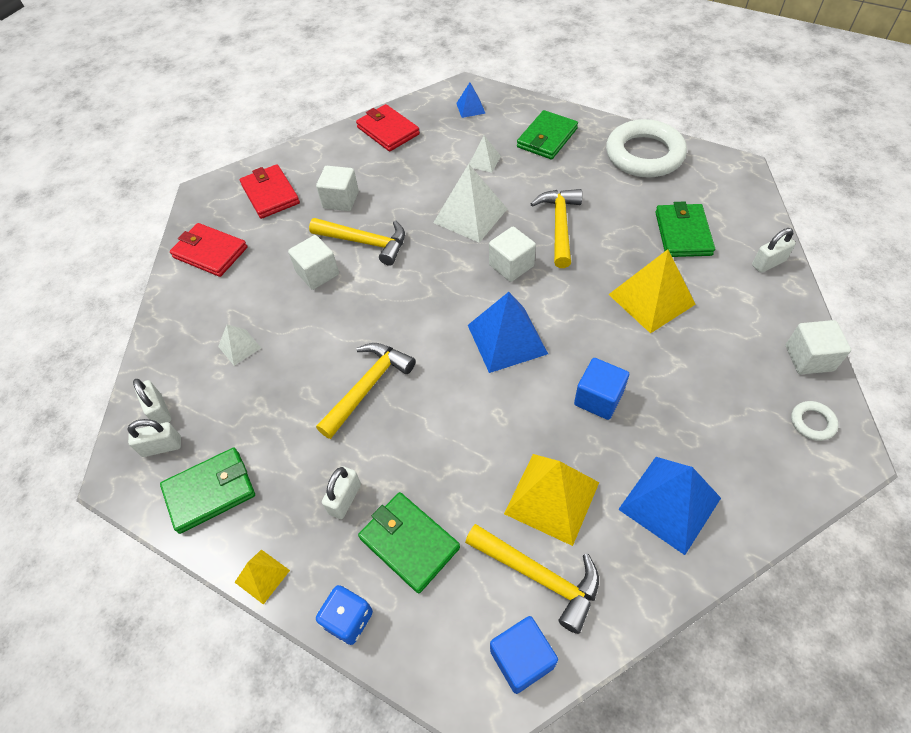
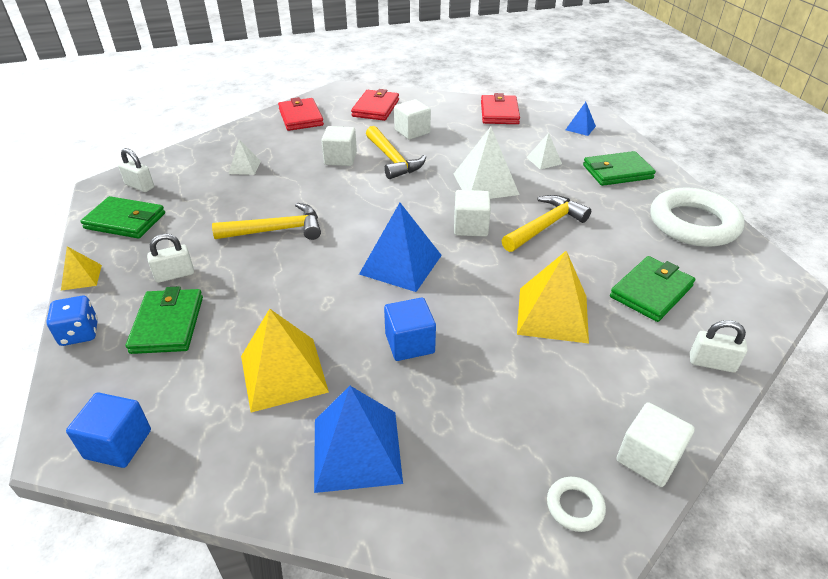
camera: 40 degrees right, 15 degrees down
(159, 411) = (164, 170): white padlock -> none
(539, 576) = (203, 409): yellow hammer -> none

